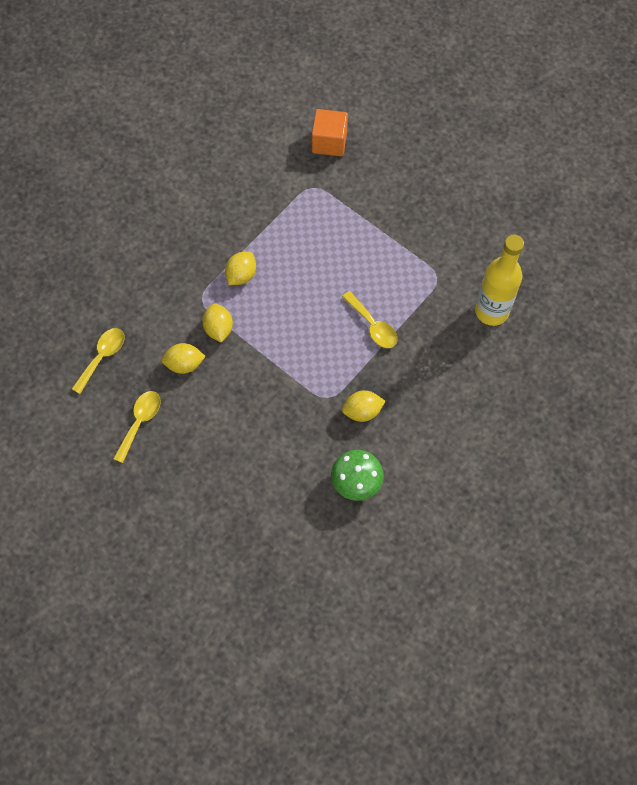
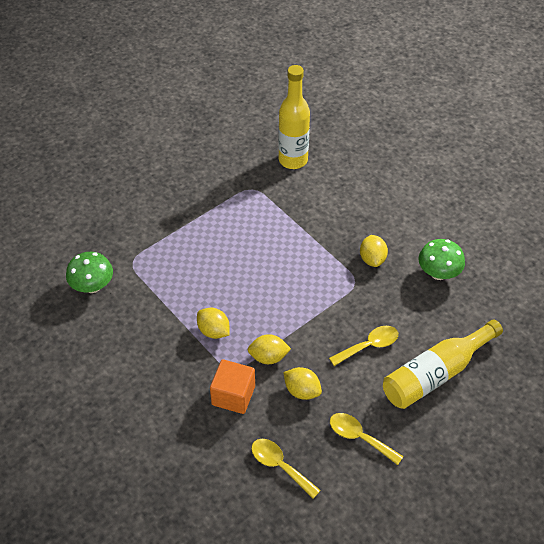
camera: 80 degrees left, 15 degrees down
(184, 364) = (302, 391): yellow lemon -> yellow lemon turned 60 degrees counterclockwise
(223, 488) = (436, 374): none -> yellow bottle
(276, 161) = (92, 286): none -> green mushroom
(329, 142) = (86, 242): orange cube -> orange cube (233, 395)
(373, 326) = (290, 239): yellow spoon -> yellow spoon (369, 346)

